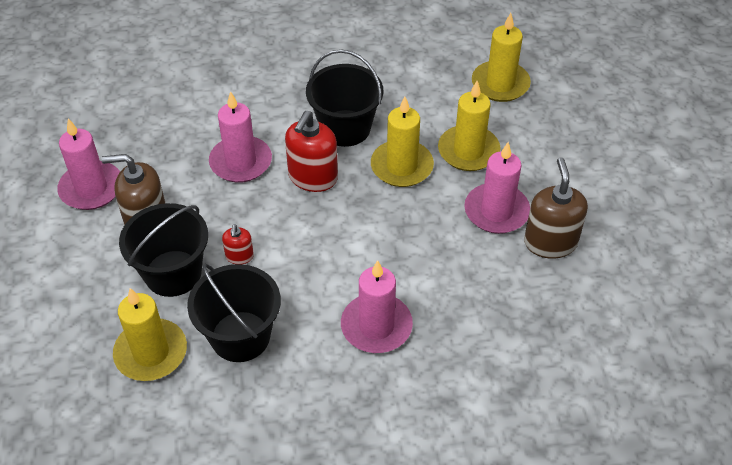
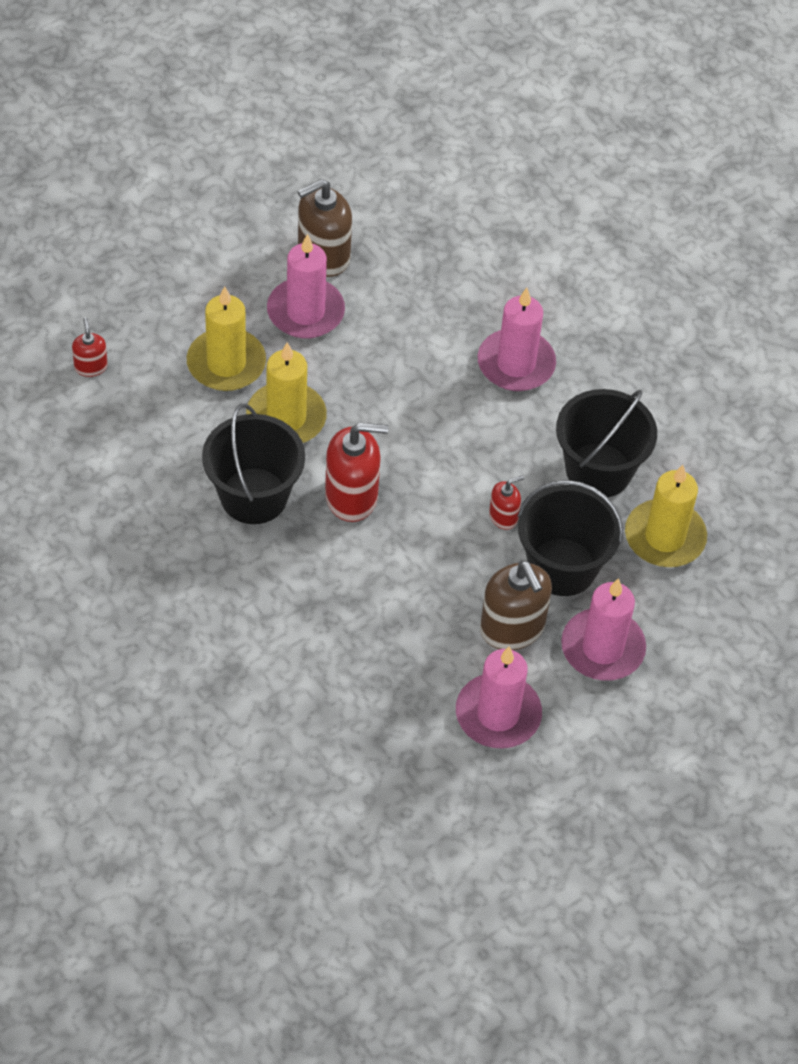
camera: 120 degrees left, 5 degrees up
(241, 162) = (368, 579): pink candle -> pink candle (602, 648)
(500, 84) = (91, 367): yellow candle -> red soap dispenser

